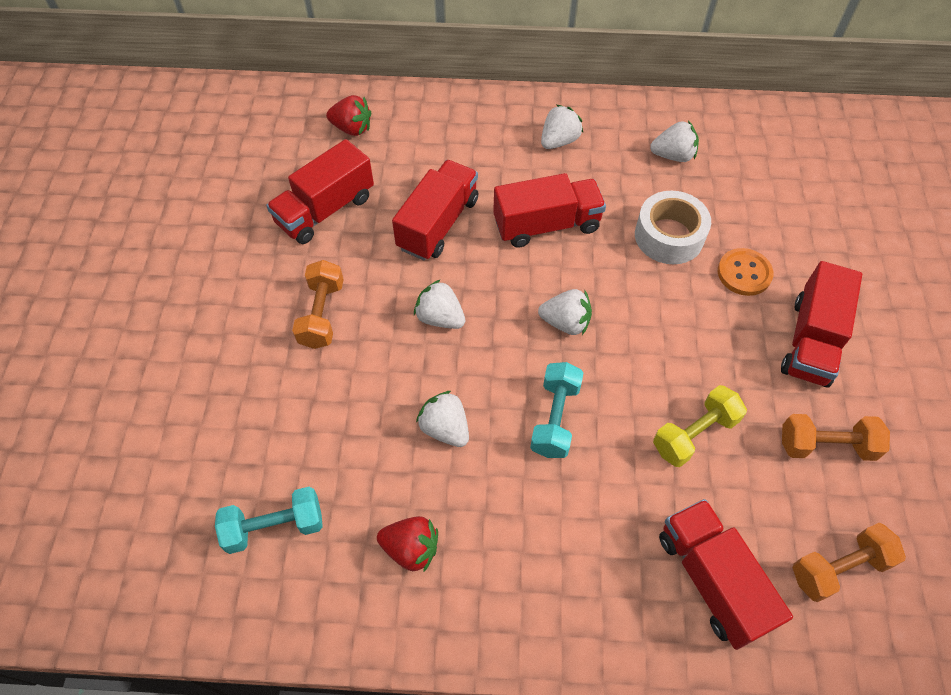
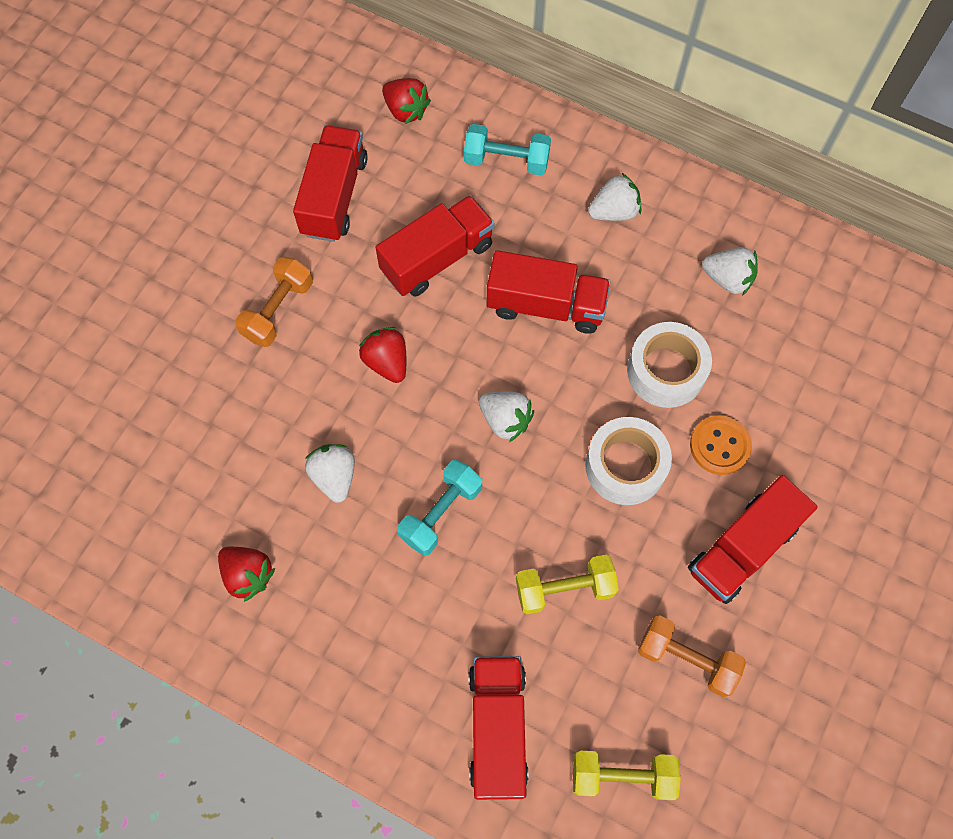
camera: 25 degrees right, 10 degrees up
(274, 527) = (142, 500): turquoise dumbbell -> turquoise dumbbell (506, 160)
(325, 210) = (334, 196): red truck -> red truck turned 120 degrees clockwise
(440, 318) = (387, 362): white strawberry -> red strawberry
(682, 318) = (625, 466): none -> white tape
(839, 568) = (622, 776): orange dumbbell -> yellow dumbbell

